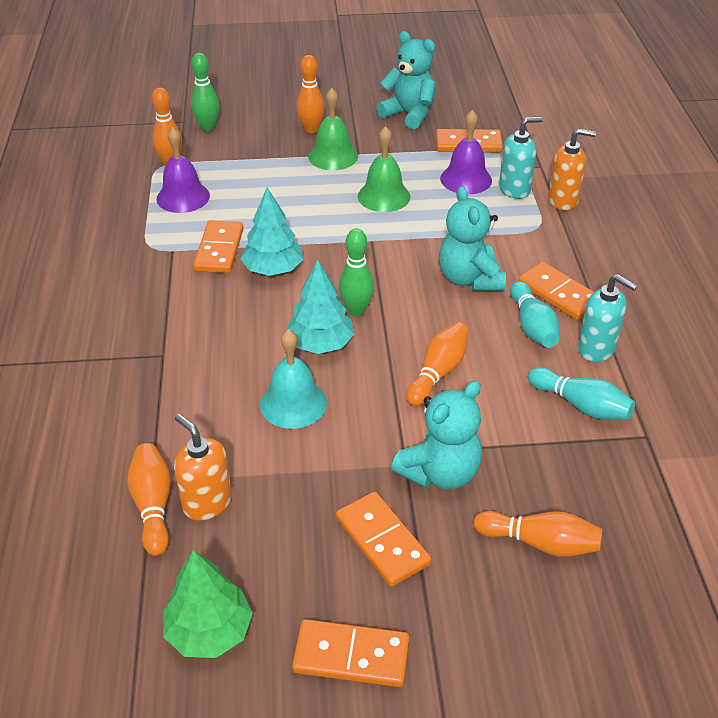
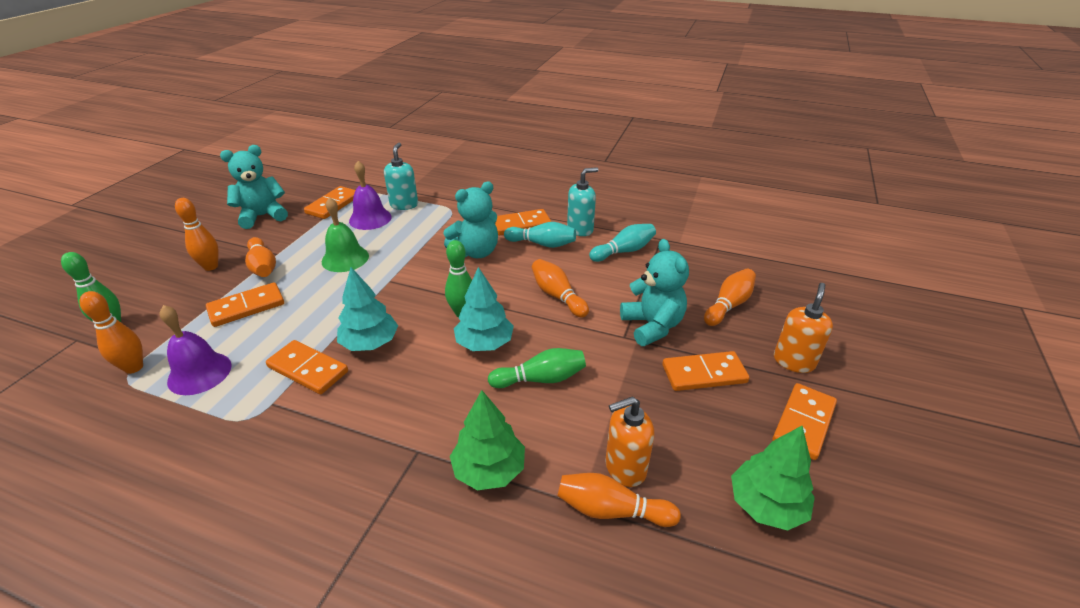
camera: 65 degrees left, 5 degrees down
(162, 407) = (489, 469): none -> green tree
(273, 177) = (246, 307): none -> orange domino
(293, 403) = (541, 379): turquoise bell -> green bowling pin
(333, 156) = (263, 266): green bell -> orange bowling pin
(469, 279) = (476, 252): turquoise teddy bear -> turquoise teddy bear turned 45 degrees counterclockwise
(563, 200) = (436, 193): orange soap dispenser -> orange soap dispenser (794, 361)

